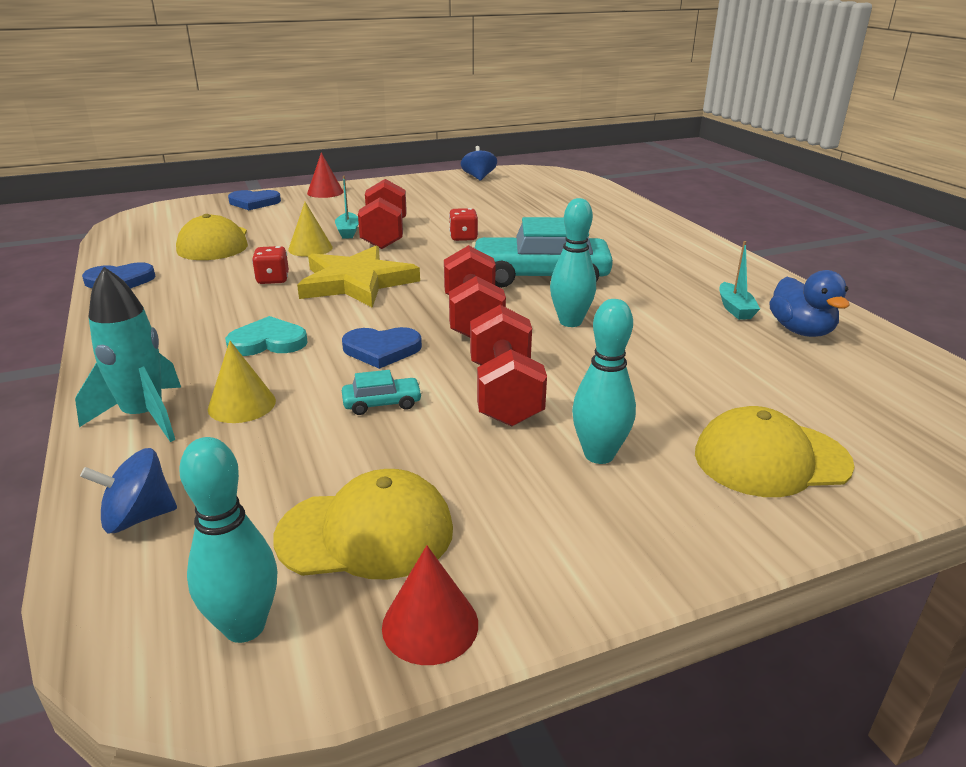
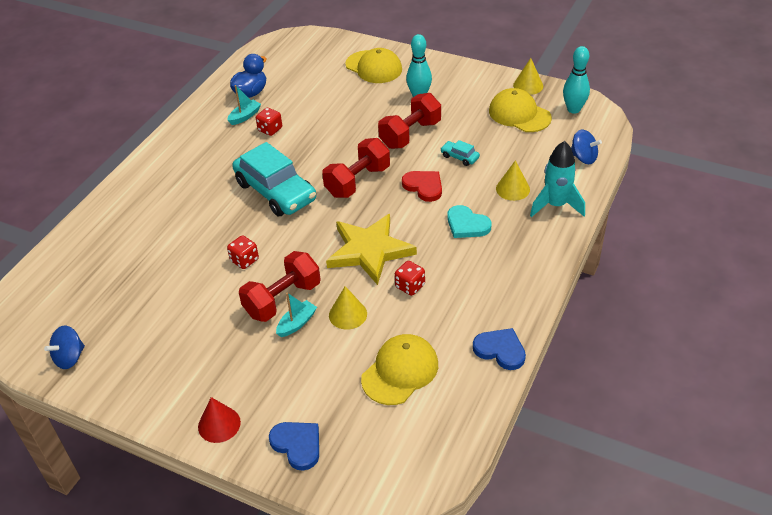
camera: 130 degrees left, 15 degrees up
(381, 350) = (424, 186): blue heart -> red heart
(430, 625) = (528, 85): red cone -> yellow cone
(570, 322) = (322, 152): turquoise bowling pin -> none
(677, 312) = (270, 129): none -> red dice

